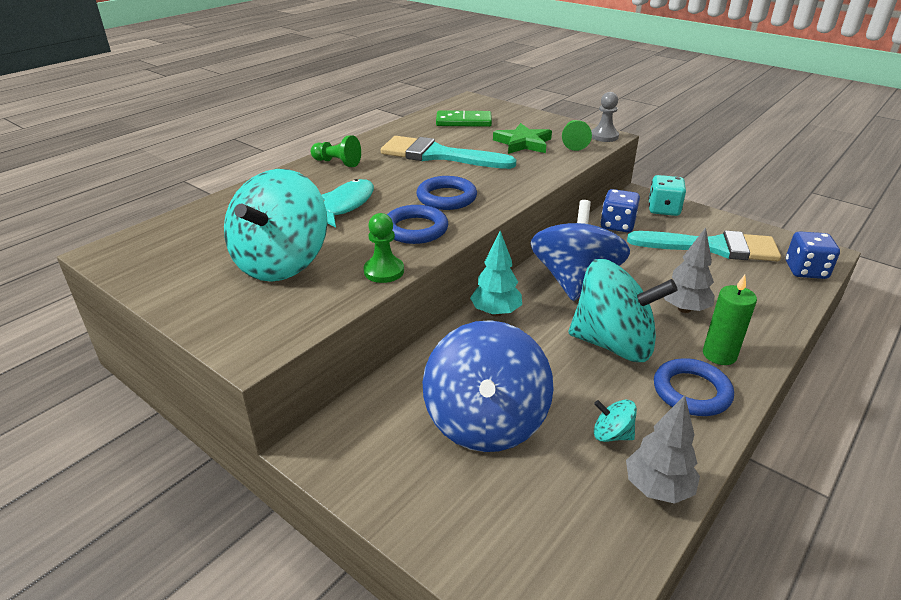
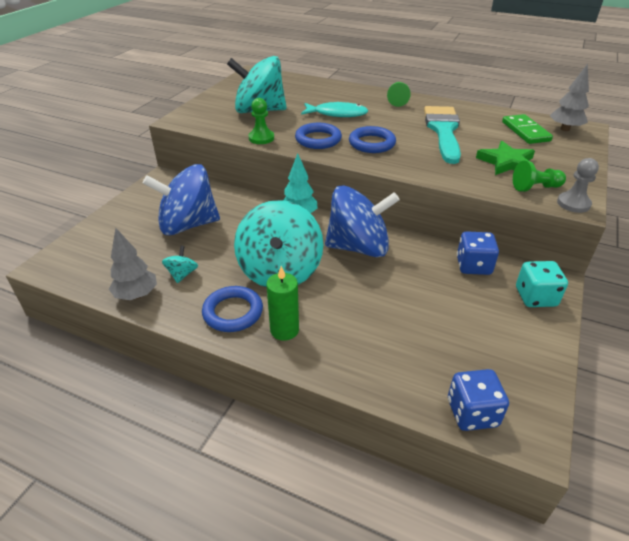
camera: 75 degrees right, 5 degrees up
(684, 309) = (345, 310): grey tree -> grey tree (565, 129)
(712, 247) = (475, 334): turquoise brush -> none

